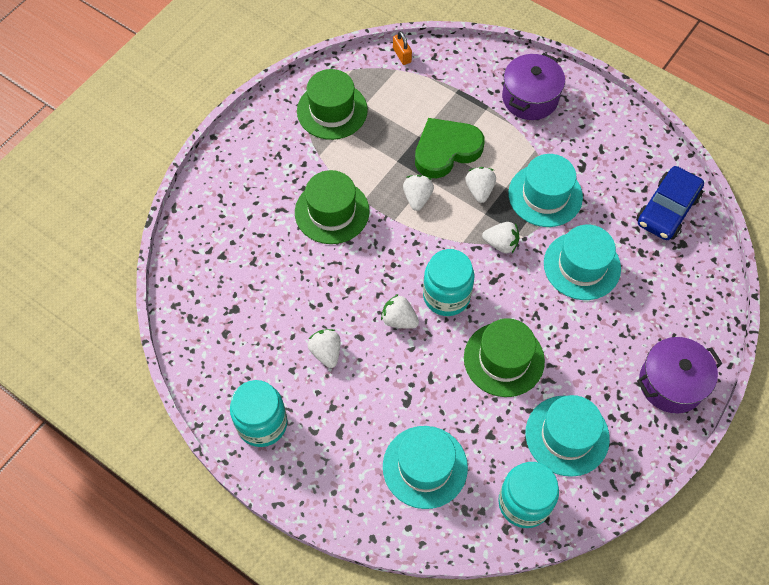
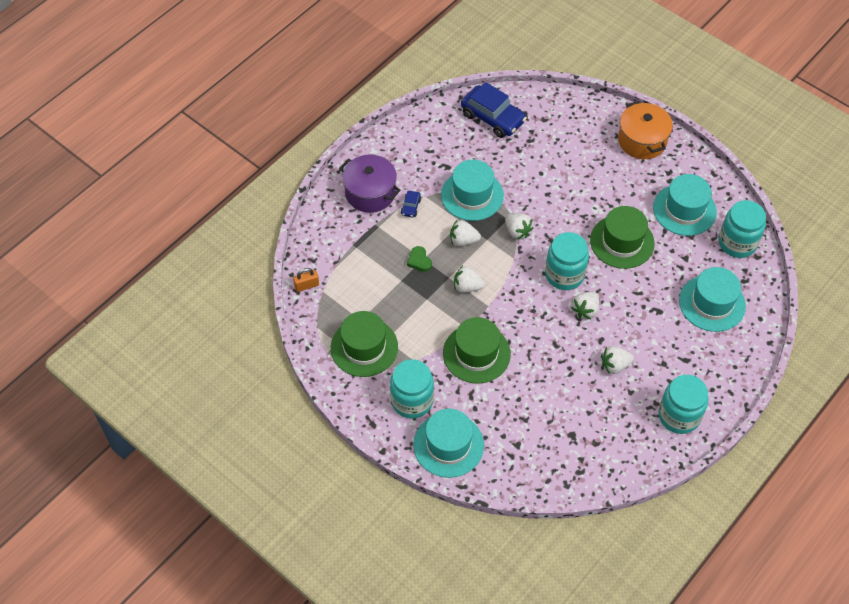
camera: 85 degrees left, 5 degrees down
(271, 157) = (412, 401): none -> turquoise jar
(446, 150) = (419, 261): green heart -> green heart, size x0.43
(501, 244) = (517, 231): white strawberry -> white strawberry turned 120 degrees clockwise
(517, 137) = (411, 207): none -> blue car
(582, 266) = (540, 180): turquoise hat -> turquoise hat (448, 445)
(671, 383) = (642, 141): purple pot -> orange pot

